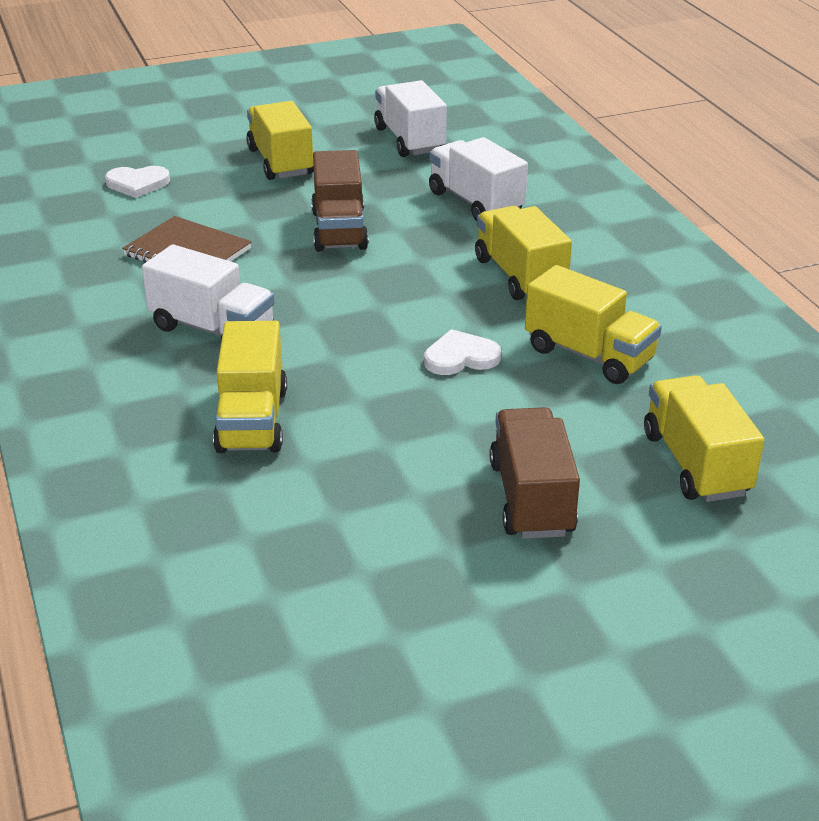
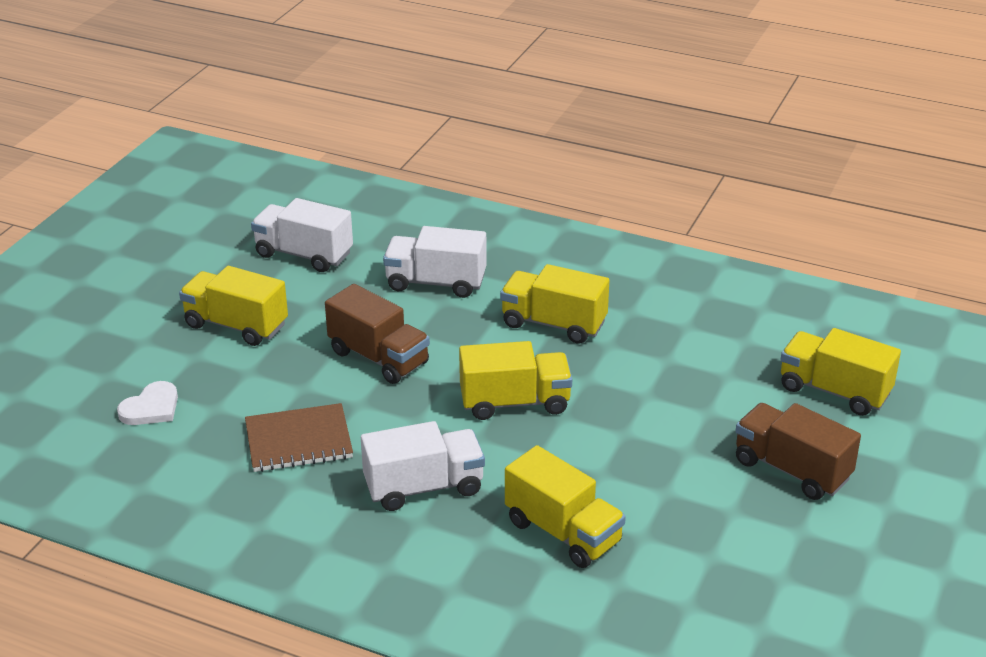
camera: 45 degrees left, 0 degrees up
(460, 357) = (612, 405): white heart -> none
(589, 355) = (679, 356): yellow truck -> yellow truck (515, 402)

